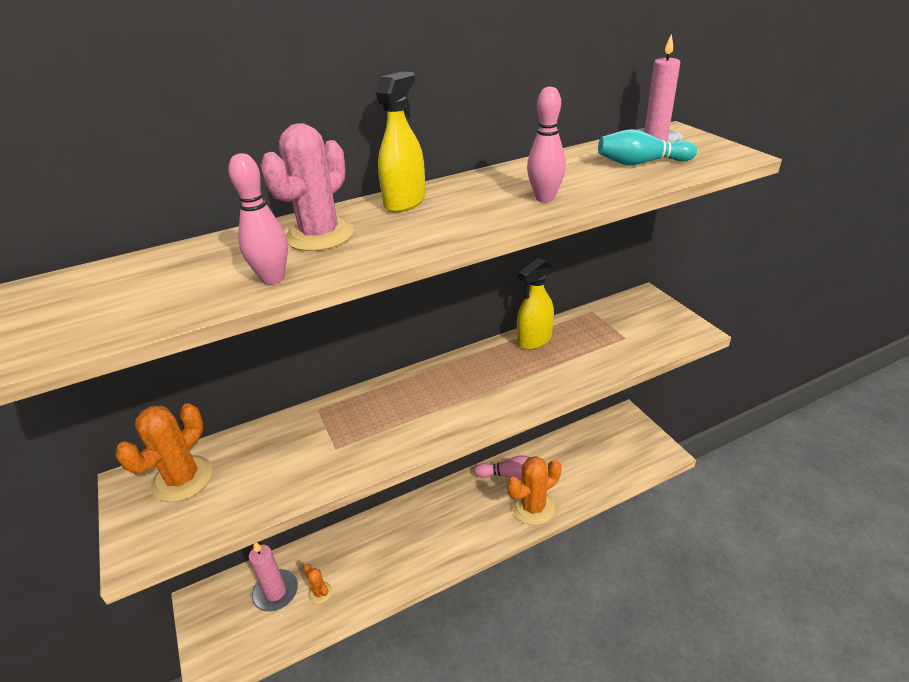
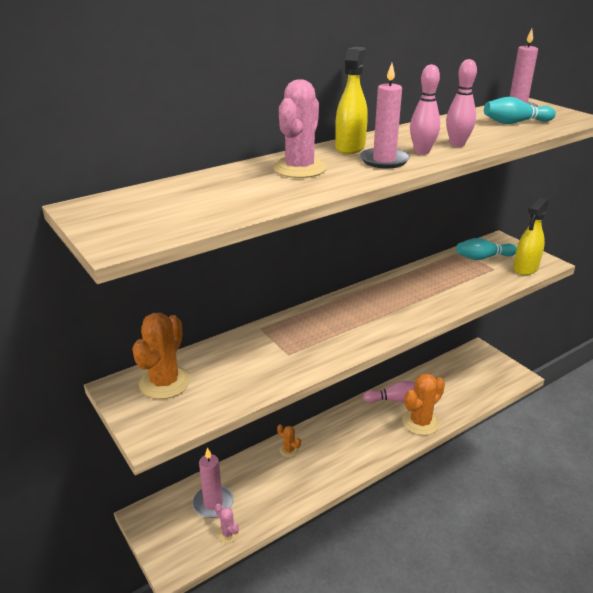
camera: 10 degrees left, 5 degrees down
(273, 279) = (285, 195): pink bowling pin -> pink bowling pin (422, 152)
(280, 633) = (228, 533): none -> pink cactus
(320, 593) = (253, 500): orange cactus -> orange cactus (289, 450)
(434, 224) = (384, 160): none -> pink candle
(534, 340) = (422, 273): yellow spray bottle -> yellow spray bottle (525, 268)
(616, 321) = (483, 258): none -> turquoise bowling pin

